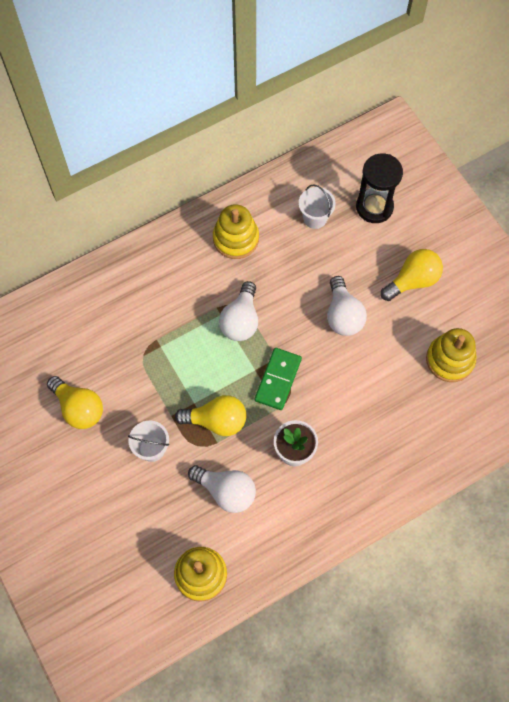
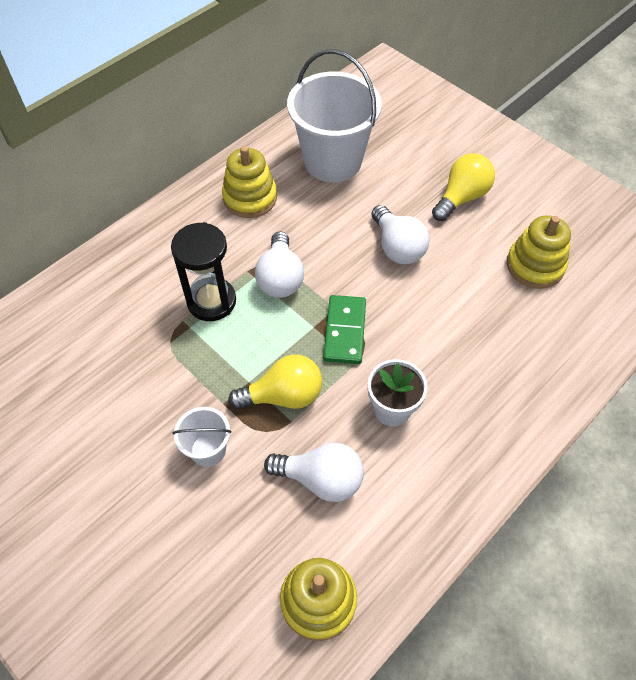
camera: 15 degrees left, 10 degrees down
(79, 408) = (99, 423): yellow light bulb -> none
(315, 218) = (332, 161): white bucket -> white bucket, size x2.11
(374, 207) = (393, 139): black hourglass -> black hourglass (211, 301)

